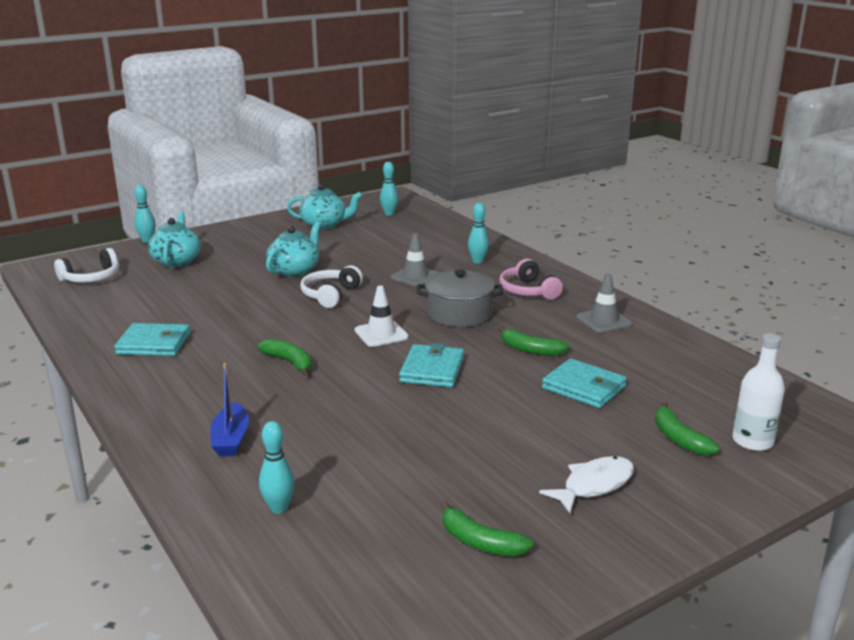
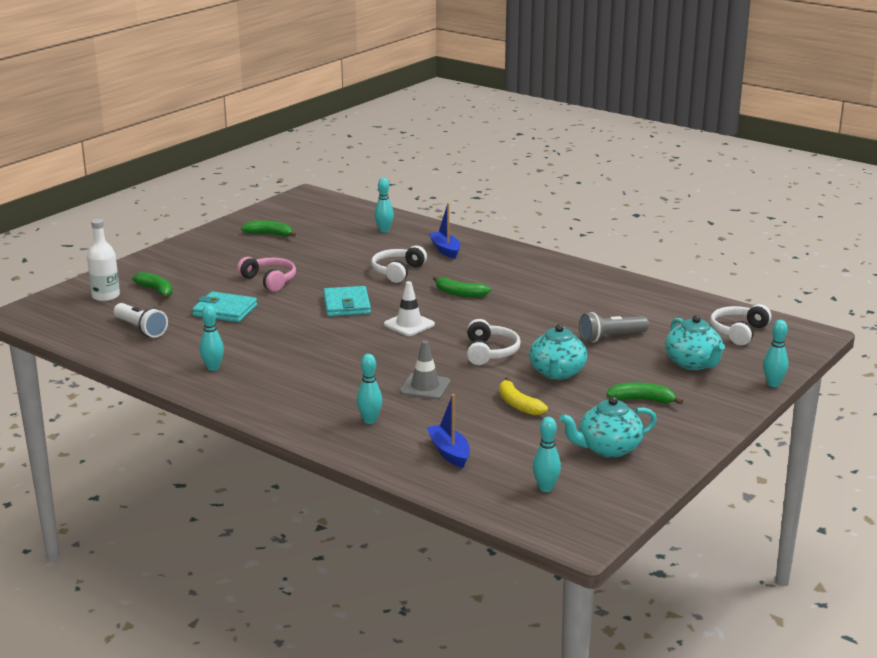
camera: 160 degrees right, 0 degrees up
(154, 344) = (580, 289): turquoise wallet -> none
(206, 291) = (611, 337): none -> grey flashlight
(332, 411) = (397, 271): none -> white headphones
(354, 255) = (518, 404): none -> yellow banana
(433, 236) = (449, 452): none -> blue boat
(459, 314) = (353, 353): grey pot -> none
(528, 291) = (296, 389): pink headphones -> pink headphones (269, 281)
(530, 350) = (274, 331): green banana -> green banana (642, 400)
(594, 485) = (212, 262): white fish -> none
(603, 321) = (213, 368): grey traffic cone -> turquoise bowling pin
(689, 379) = (141, 329): none -> white flashlight

